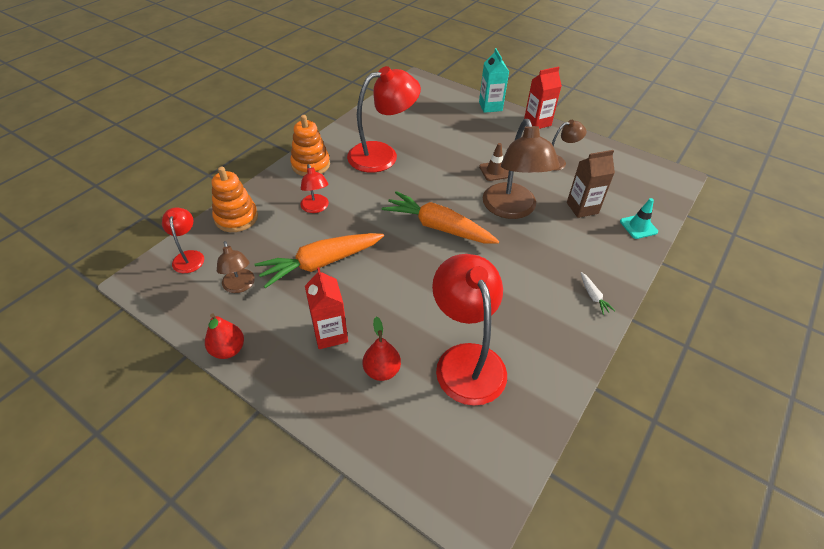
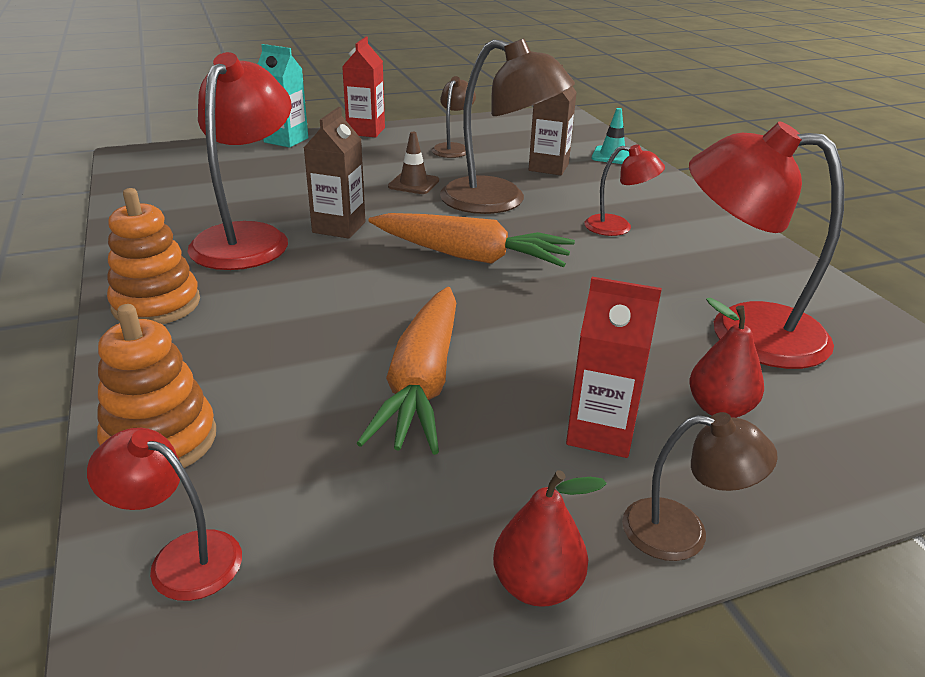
camera: 55 degrees left, 15 degrees down
(240, 286) = (370, 504): brown lamp -> brown lamp (682, 532)
(316, 208) = (277, 338): red lamp -> red lamp (618, 227)
(420, 173) = (339, 227): none -> brown carton
(439, 227) = (469, 256): orange carrot -> orange carrot turned 135 degrees counterclockwise
(593, 296) = (696, 215): white carrot -> none

